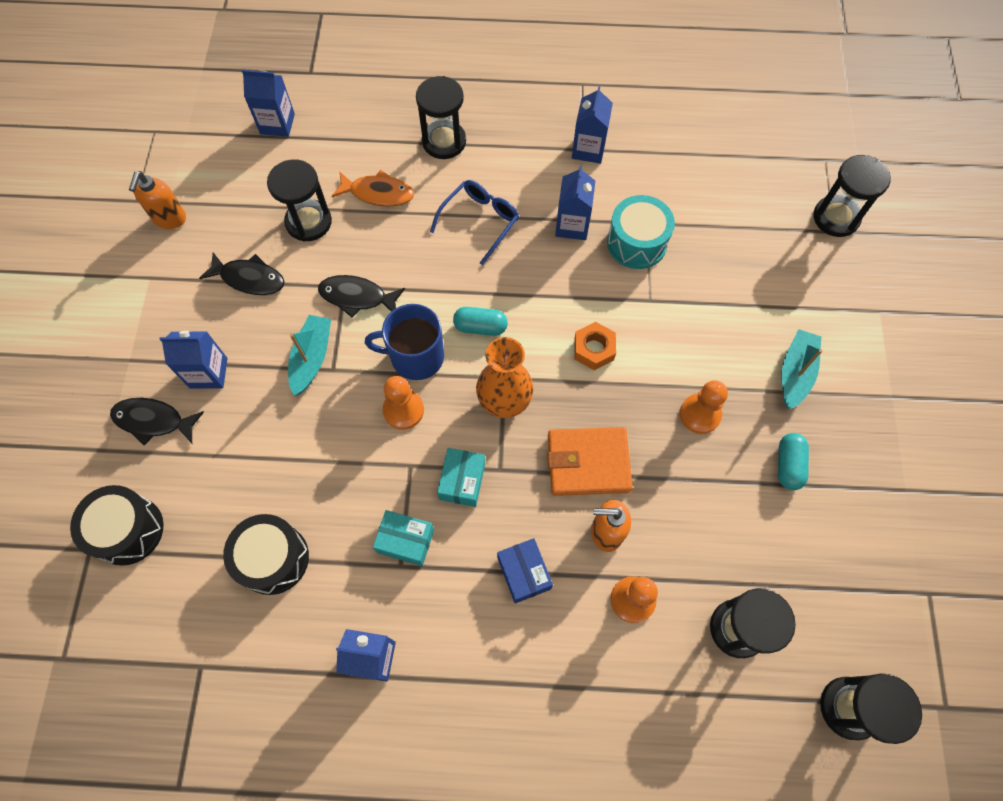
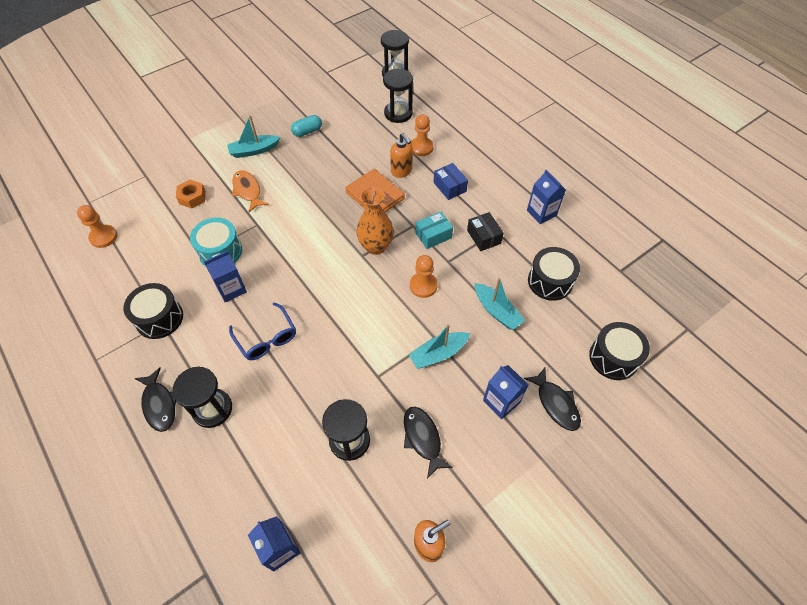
camera: 130 degrees left, 10 degrees down
(298, 459) = (496, 311): none -> turquoise boat
(357, 297) = (378, 363): black fish -> black fish (159, 404)
(378, 193) = (290, 416): orange fish -> orange fish (248, 191)
(405, 541) = (483, 237): turquoise box -> black box
(415, 357) = (388, 303): blue mug -> none
(480, 221) = (266, 338): blue glasses -> blue glasses turned 120 degrees counterclockwise
(480, 327) = (341, 286): turquoise capsule -> none
(524, 573) = (449, 187): blue box -> blue box turned 60 degrees counterclockwise
(588, 149) = (159, 318): blue carton -> black drum
(594, 349) = (309, 229): orange nut -> orange nut (192, 197)
(700, 414) = (309, 171): orange pawn -> orange pawn (103, 237)
(836, 218) = (134, 179): black hourglass -> none

